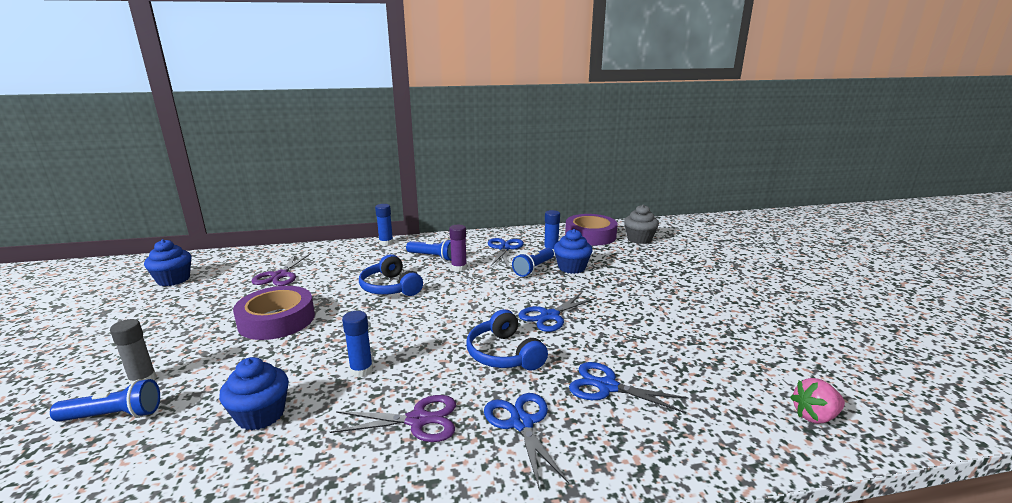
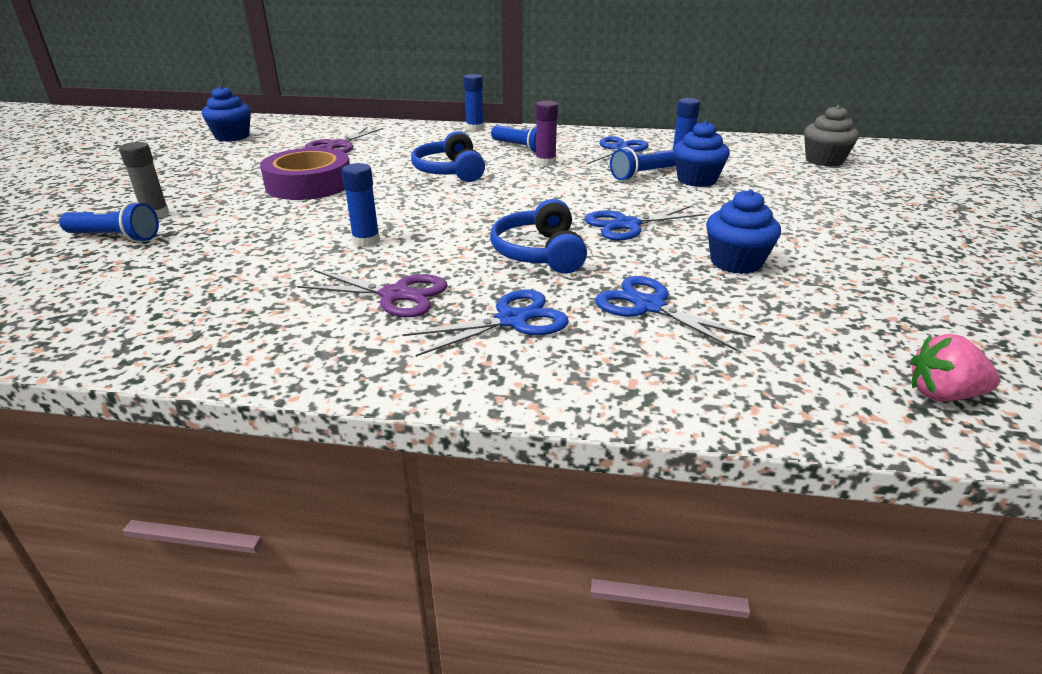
camera: 20 degrees right, 10 degrees up
(261, 415) = (242, 261): blue cupcake -> blue cupcake (736, 262)
(521, 423) = (512, 320): blue scissors -> blue scissors turned 60 degrees clockwise
(590, 235) = (751, 149): purple tape -> none

